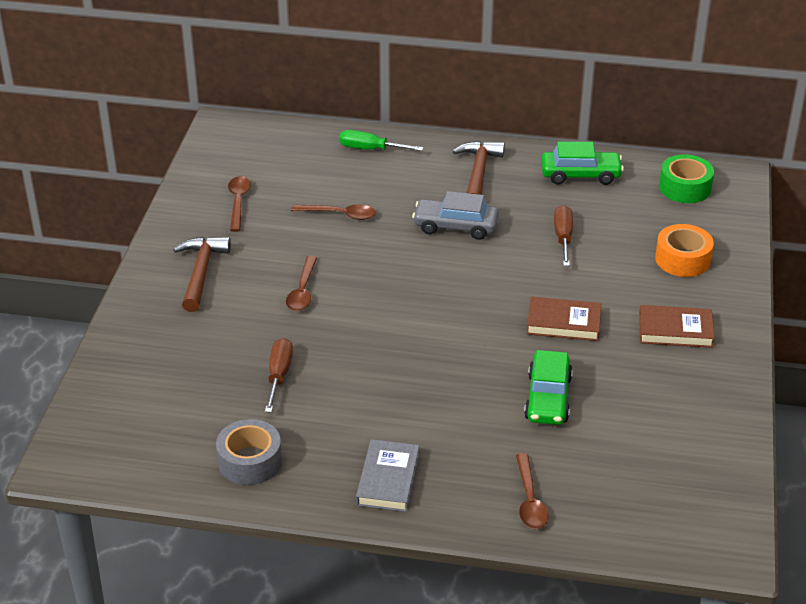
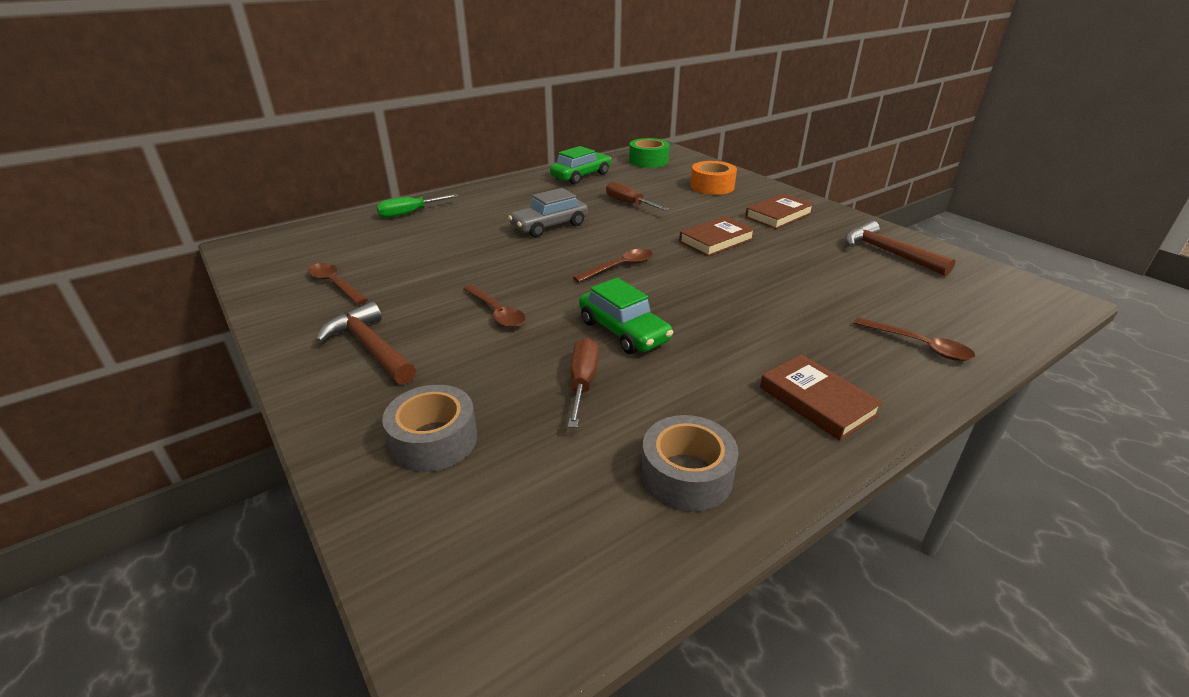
camera: 45 degrees left, 5 degrees down
(163, 357) = (434, 440): none -> grey tape
(279, 375) = (582, 383): brown screwdriver -> brown screwdriver turned 45 degrees clockwise
(339, 215) = (446, 254): brown spoon -> brown spoon (620, 267)
(388, 479) = (817, 401): grey book -> brown book
(478, 173) = (514, 197): brown hammer -> brown hammer (888, 253)
(548, 398) = (794, 281): green car -> green car (623, 331)

